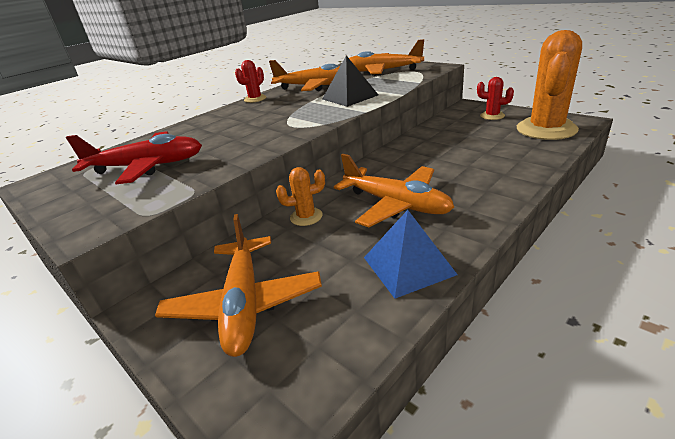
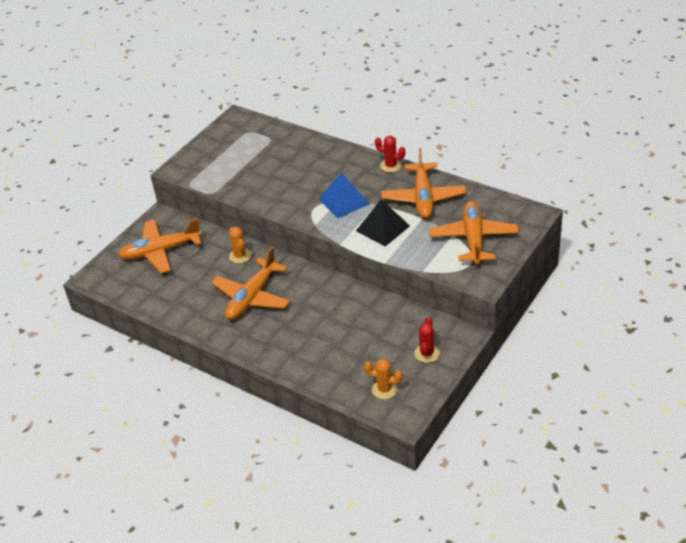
camera: 80 degrees right, 10 degrees up
(147, 166) = (251, 158): red plane -> none
(408, 266) = (185, 308): blue pyramid -> blue pyramid (344, 201)
(546, 129) = (384, 389): orange cactus -> orange cactus, size x0.46

